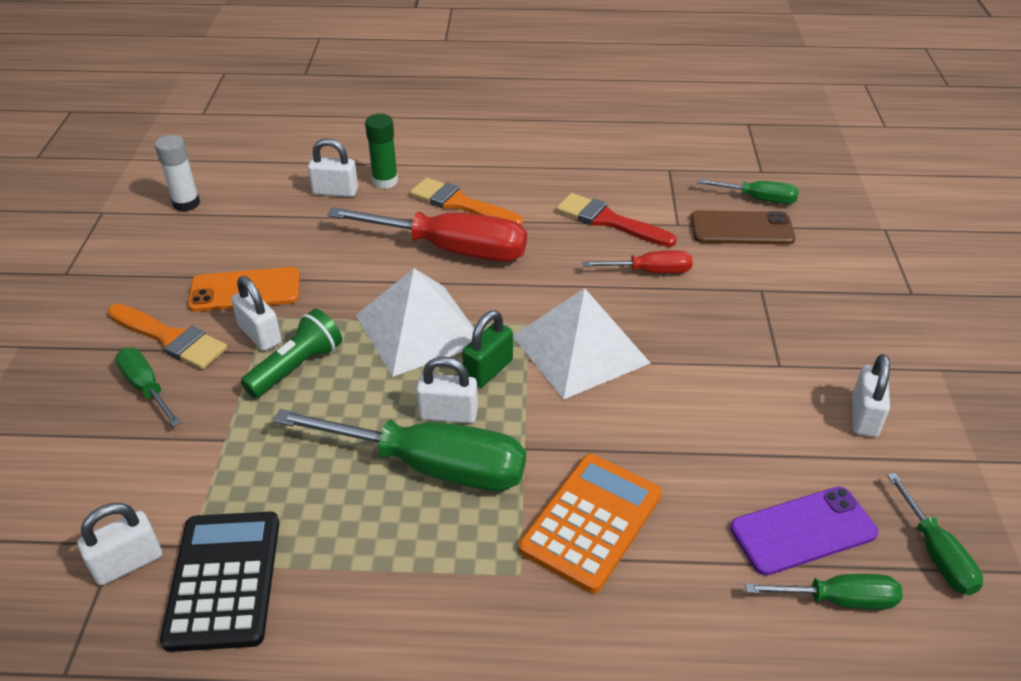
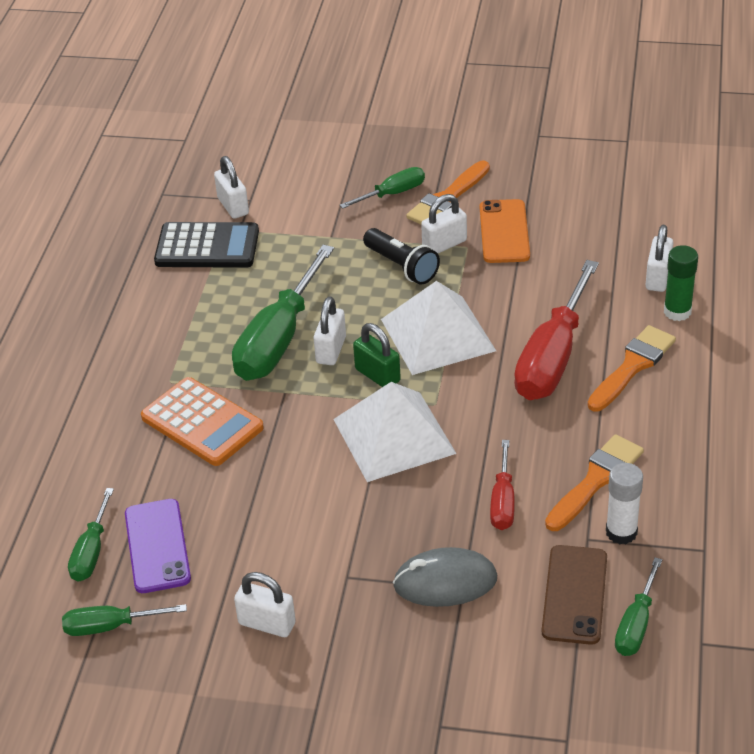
camera: 100 degrees right, 0 degrees up
(186, 203) = (639, 186): white glue stick -> white glue stick (621, 532)
(296, 367) = (401, 266): green flashlight -> black flashlight
(609, 221) = (595, 481): red brush -> orange brush
(759, 300) = (445, 582): none -> grey mouse

